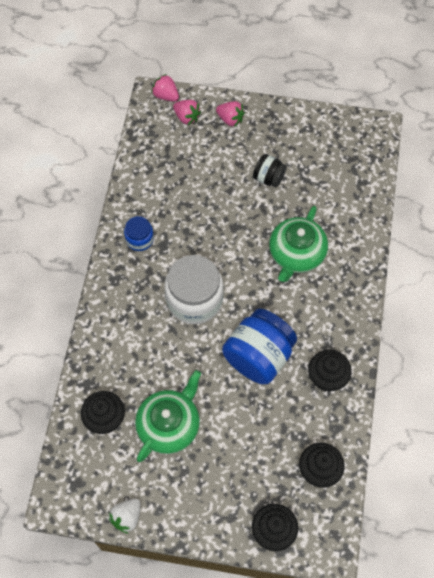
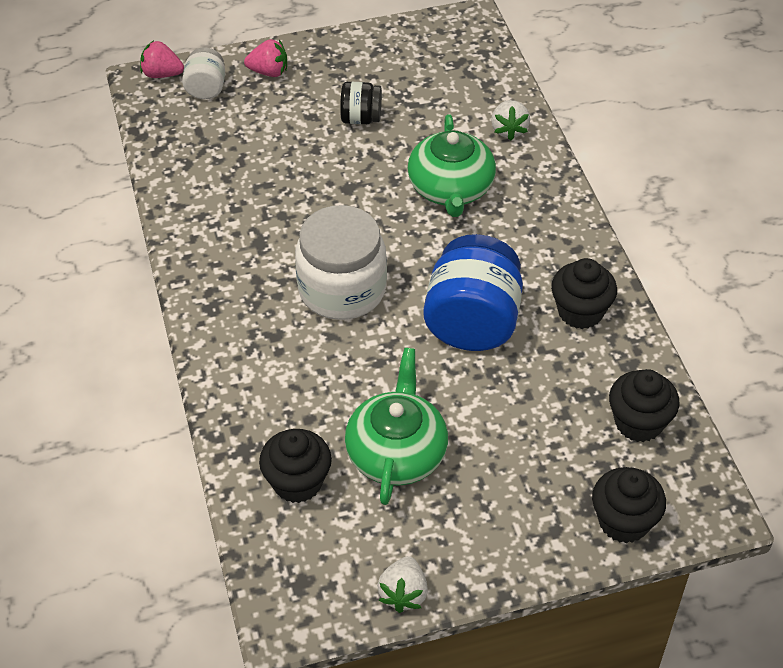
camera: 25 degrees left, 15 degrees down
(139, 239) = (220, 247): blue jar -> none
(186, 117) = (206, 88): pink strawberry -> white jar
(356, 224) = (509, 130): none -> white strawberry

